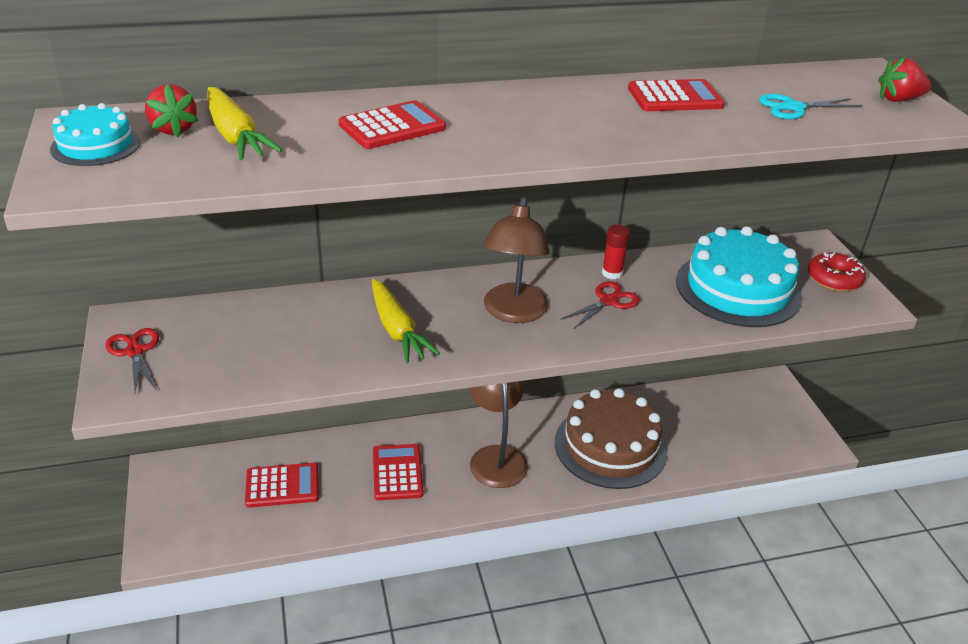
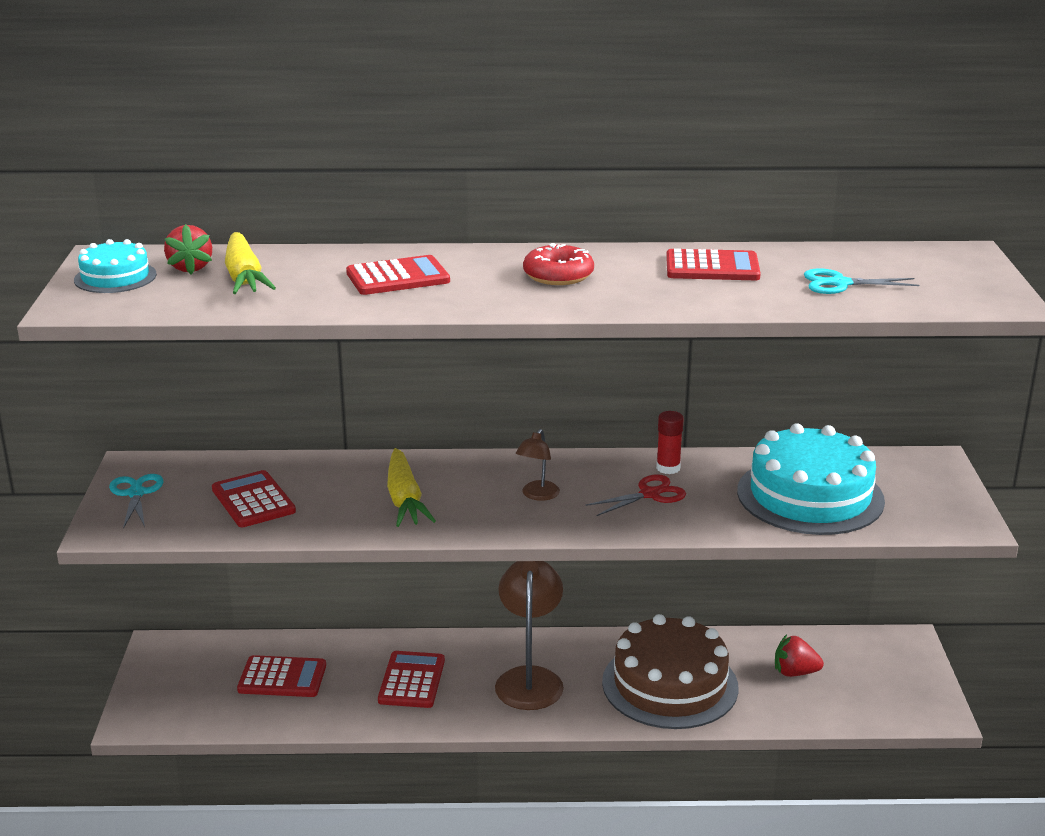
camera: 15 degrees right, 10 degrees down
(135, 352) = (136, 493): red scissors -> turquoise scissors
(254, 347) = (253, 500): none -> red calculator
(513, 313) = (537, 495): brown lamp -> brown lamp, size x0.51
(834, 279) = (936, 496): red donut -> red donut (558, 275)
(898, 99) = (972, 282): red strawberry -> red strawberry (795, 672)

